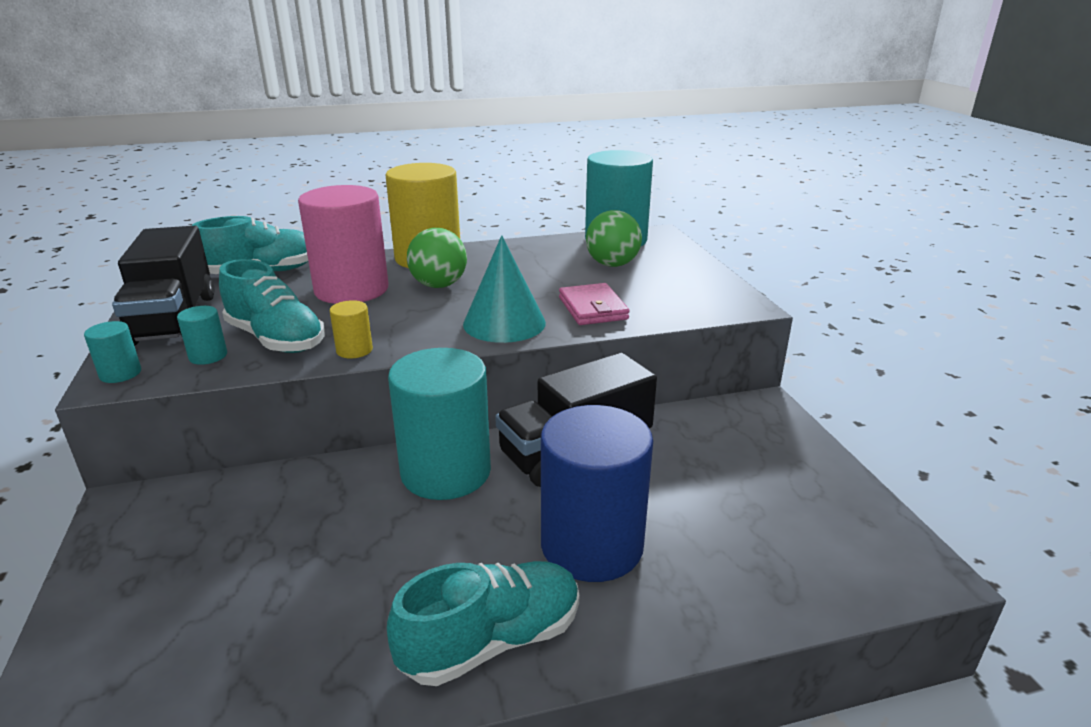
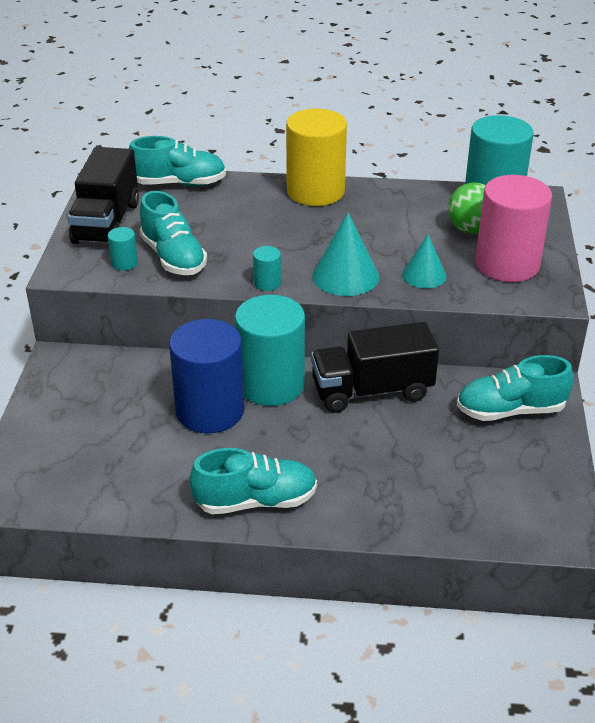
camera: 20 degrees right, 10 degrees up
(120, 373) = (66, 267): turquoise cylinder -> turquoise cylinder (267, 283)
(351, 290) = (241, 217): pink cylinder -> pink cylinder (507, 264)
(354, 350) = (225, 279): yellow cylinder -> none
(439, 285) = (312, 225): green ball -> none
(592, 308) = (424, 275): pink wallet -> turquoise cone
(592, 545) = (347, 461): blue cylinder -> blue cylinder (210, 411)
(744, 438) = (510, 410): none -> turquoise shoe

